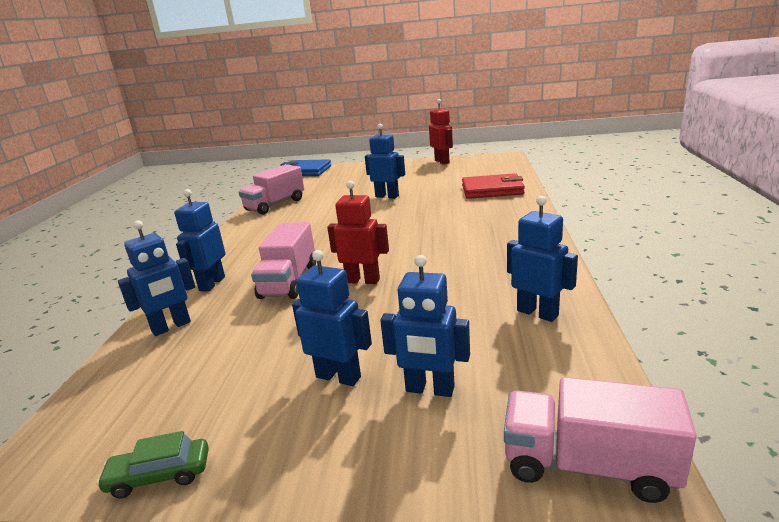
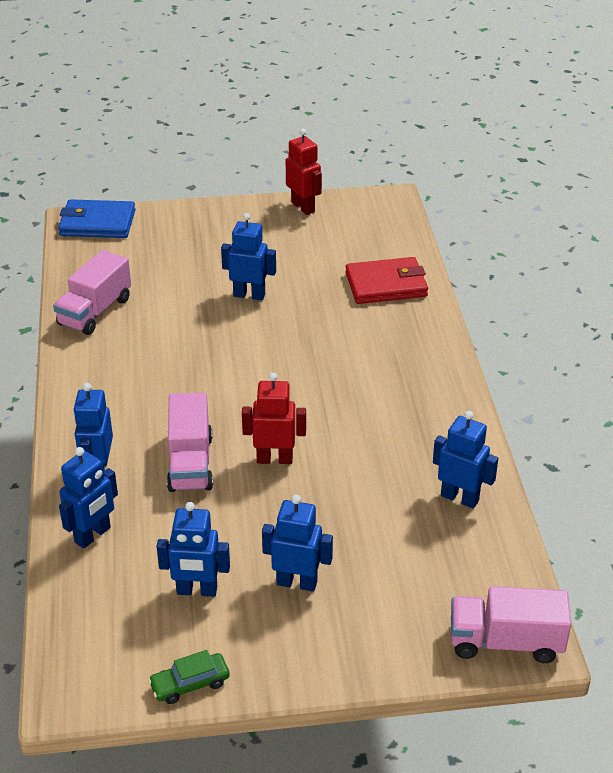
camera: 15 degrees left, 15 degrees up
(430, 389) = (380, 589): blue robot -> blue robot (197, 591)

